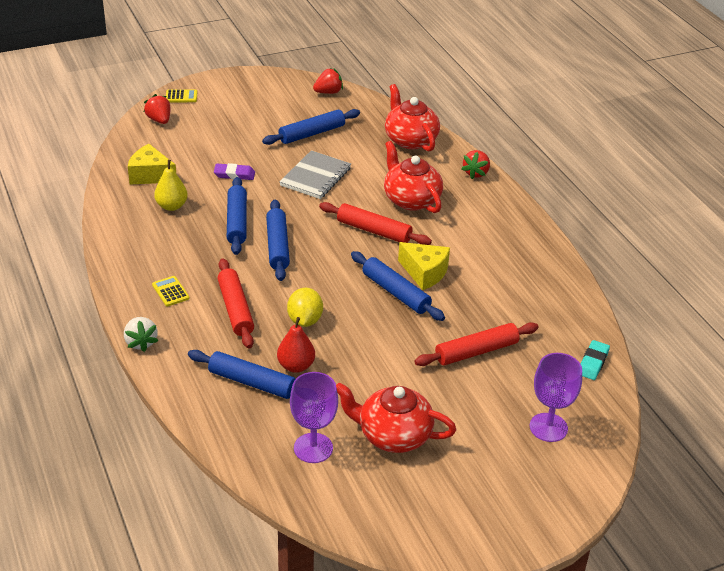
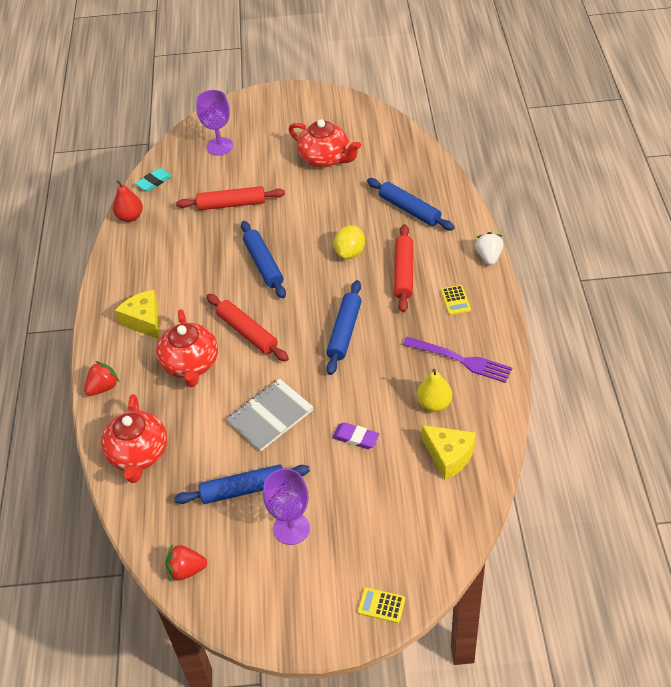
camera: 155 degrees left, 10 degrees up
(153, 241) = (462, 360): none -> purple fork
(159, 120) = (420, 558): red strawberry -> none
(237, 222) = (373, 369): blue rolling pin -> none
(296, 366) = (372, 216): red pear -> red pear (130, 217)
(313, 448) = (382, 159): purple goblet -> purple goblet (291, 528)
(424, 273) = (228, 279): yellow cheese -> yellow cheese (144, 321)

